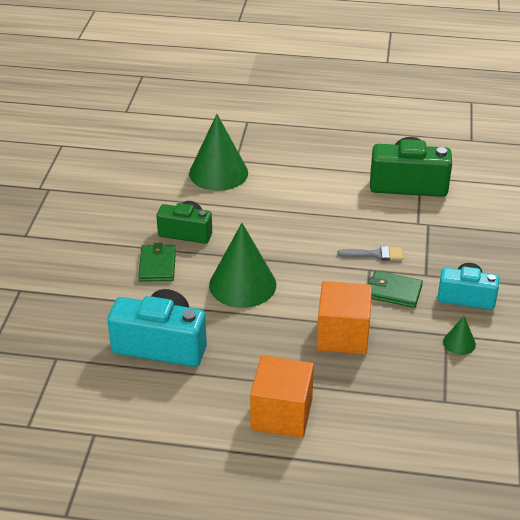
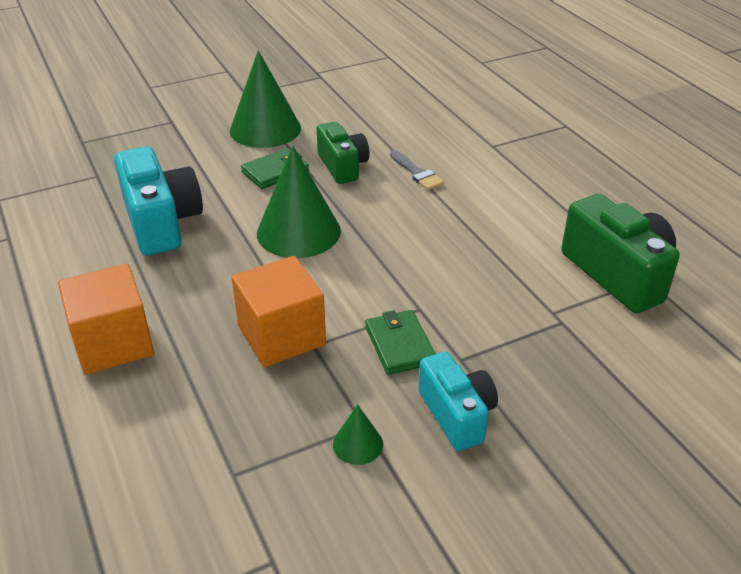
camera: 55 degrees right, 0 degrees up
(218, 173) = (458, 145): green cone -> green cone (265, 129)
(375, 254) = (451, 302): grey brush -> grey brush (417, 173)

